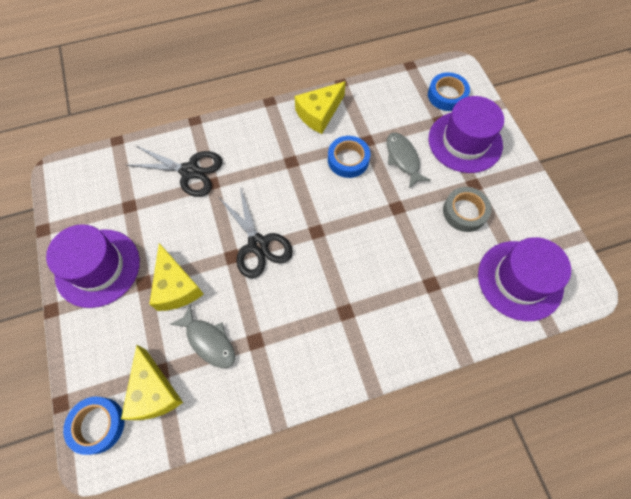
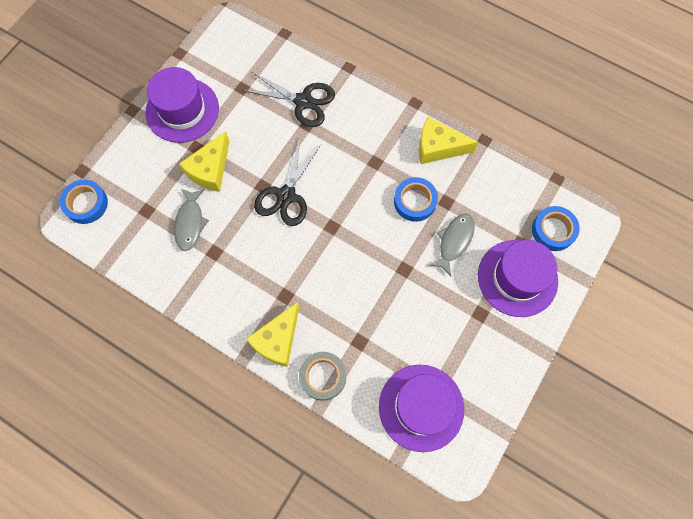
camera: 50 degrees right, 5 degrees up
(154, 392) = (131, 218): yellow cheese -> yellow cheese (277, 340)
(189, 171) = (303, 101): black scissors -> black scissors turned 45 degrees counterclockwise
(464, 212) = (447, 323): grey tape -> grey tape (323, 376)

